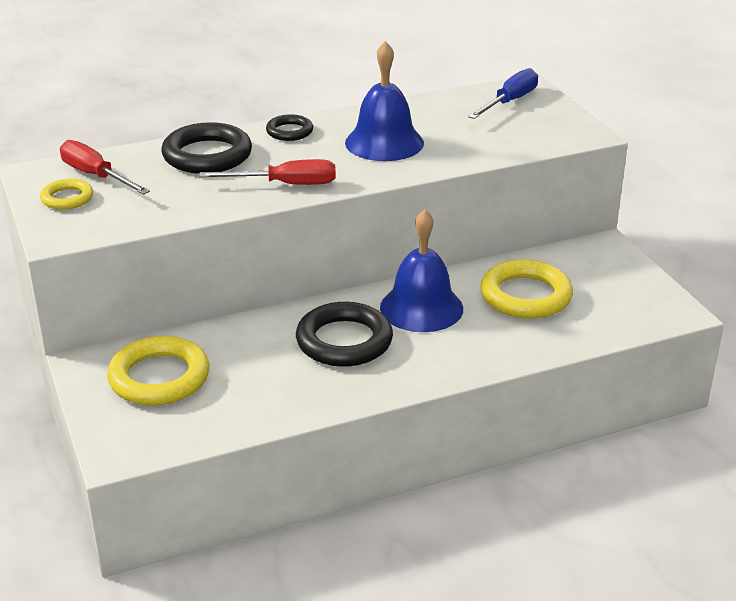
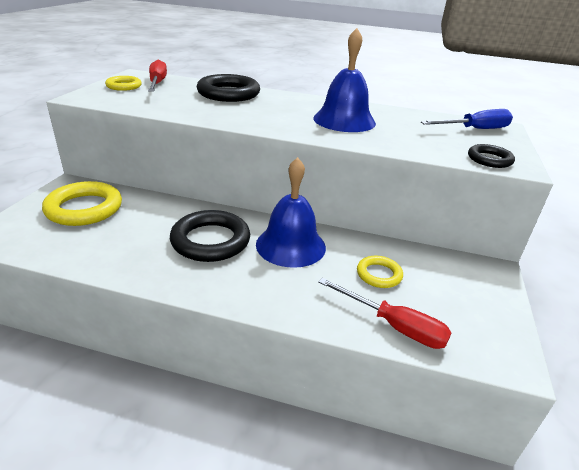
camera: 35 degrees right, 0 degrees up
(285, 184) = (242, 118): red screwdriver -> red screwdriver (393, 326)
(289, 131) = (295, 99): black ring -> black ring (489, 159)
(525, 296) = (379, 274): yellow ring -> yellow ring, size x0.55

